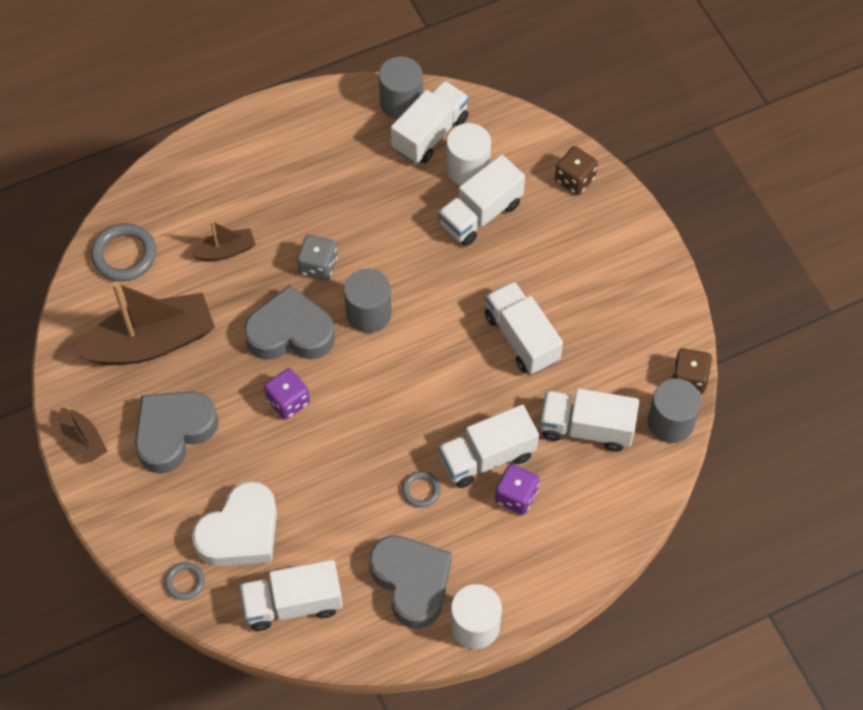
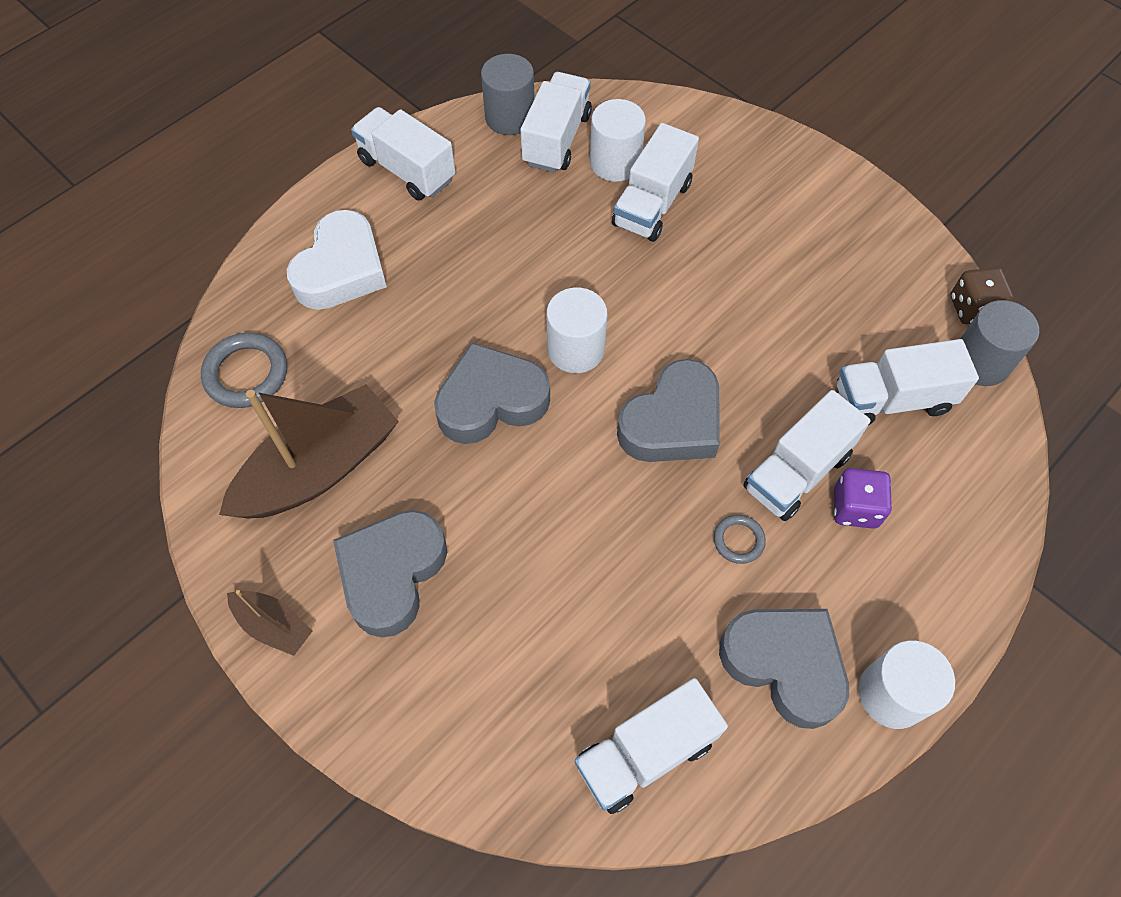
camera: 20 degrees left, 0 degrees up
(185, 582) = (486, 777): grey ring -> none
(225, 251) = (372, 331): brown boat -> none
(240, 532) = (534, 678): white heart -> white heart (341, 269)
(288, 401) = (524, 485): purple dice -> none
(318, 266) = (492, 315): grey dice -> none
(368, 313) = (575, 349): grey cylinder -> white cylinder
(414, 391) = (672, 422): none -> grey heart
(522, 338) = (766, 322): white truck -> white truck (407, 170)
(574, 179) = (736, 141): brown dice -> none

